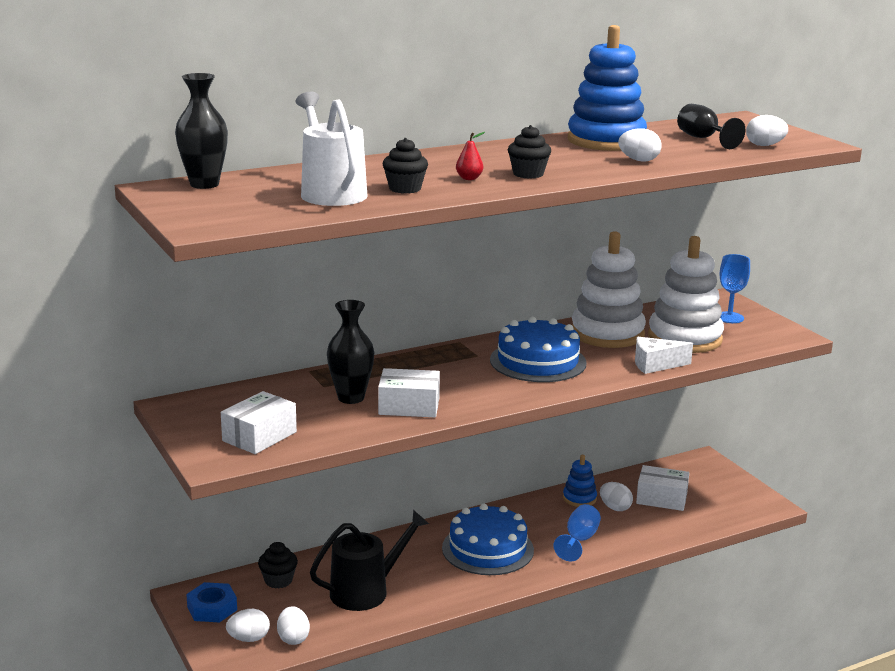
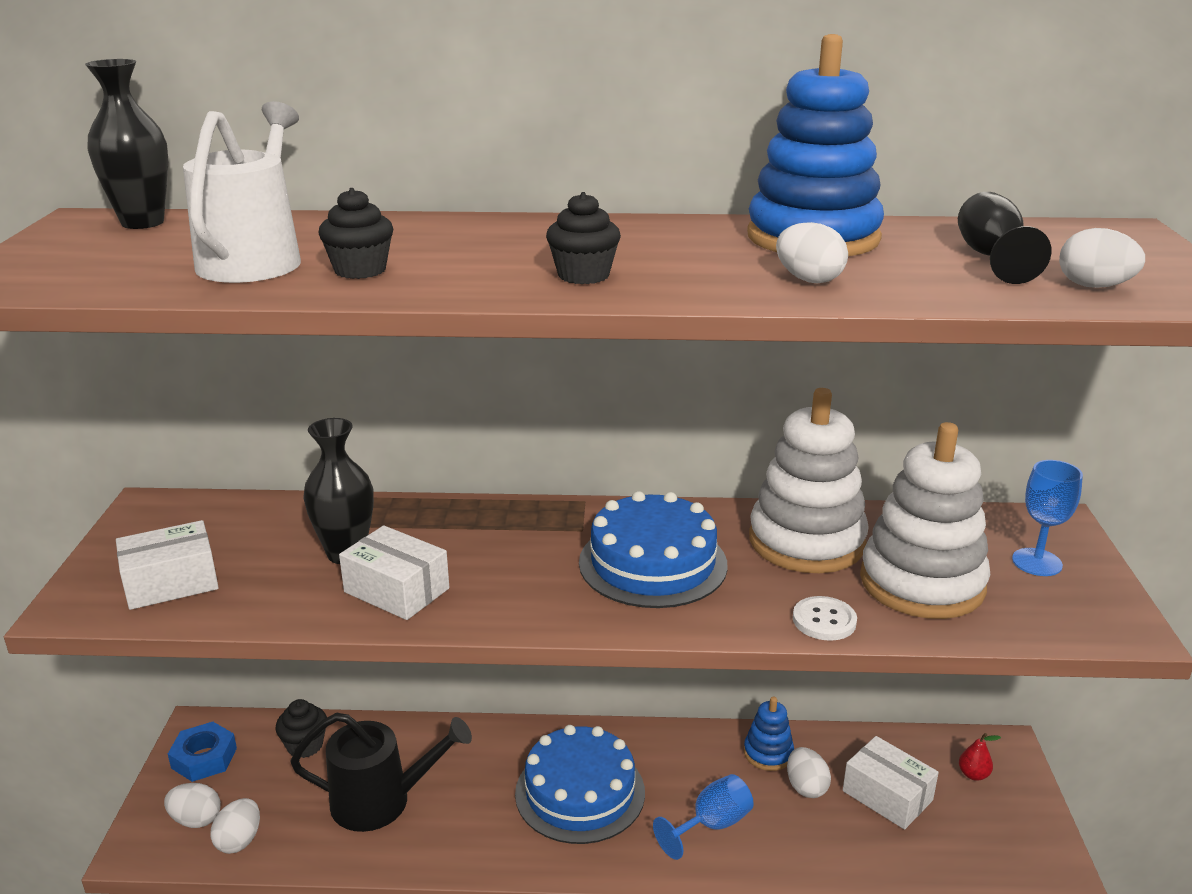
camera: 30 degrees right, 5 degrees up
(469, 178) = (482, 268): red pear -> red pear (973, 774)
(655, 365) = (824, 620): white cheese -> white button

